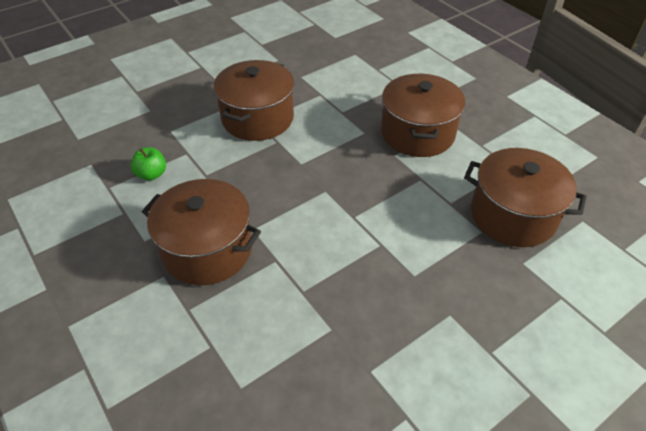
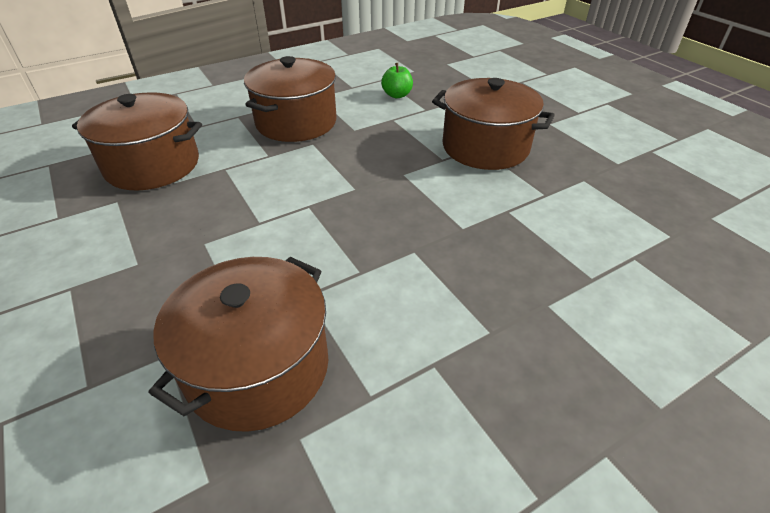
camera: 95 degrees right, 5 degrees down
(417, 133) = (463, 283): brown pot -> brown pot (153, 165)

